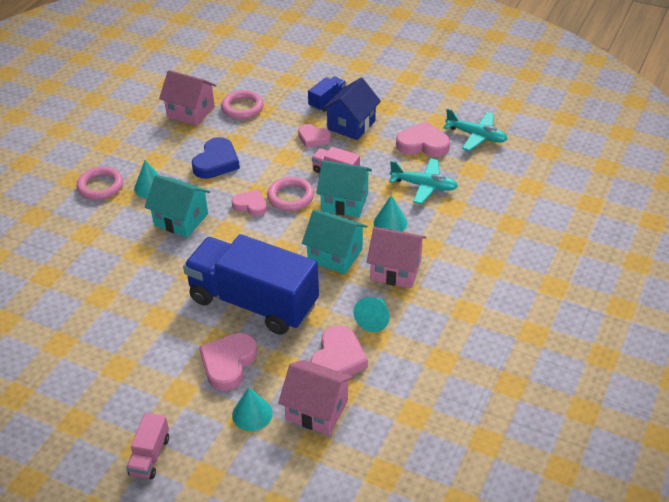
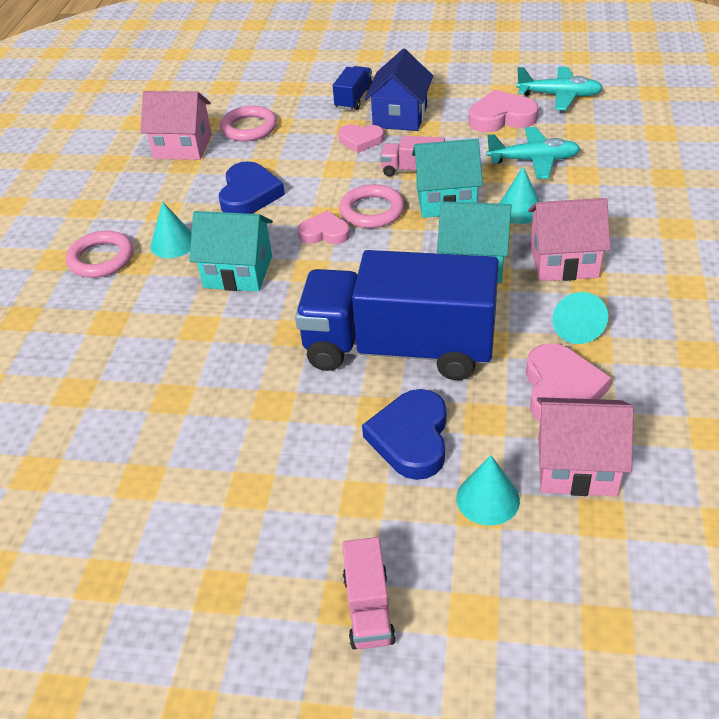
camera: 15 degrees left, 0 degrees up
(228, 363) = (411, 438): pink heart -> blue heart

